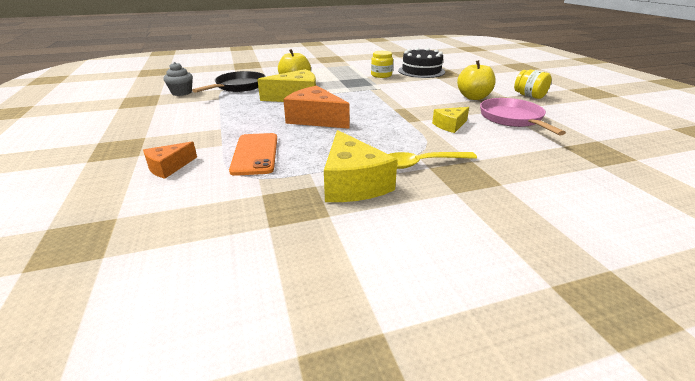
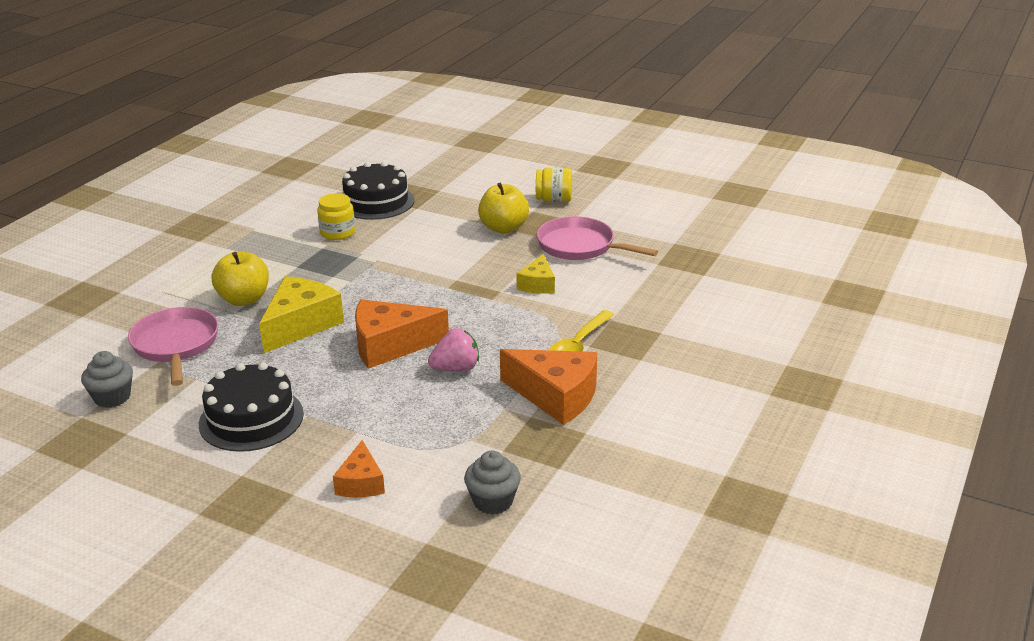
camera: 45 degrees left, 0 degrees up
(193, 219) = (493, 501): none -> grey cupcake
(199, 119) = (251, 419): none -> black cake
(238, 86) = (176, 345): black pan -> pink pan
(255, 154) = (415, 420): orange phone -> none
(325, 142) = (456, 368): none -> pink strawberry
(353, 183) = (556, 396): yellow cheese -> orange cheese

